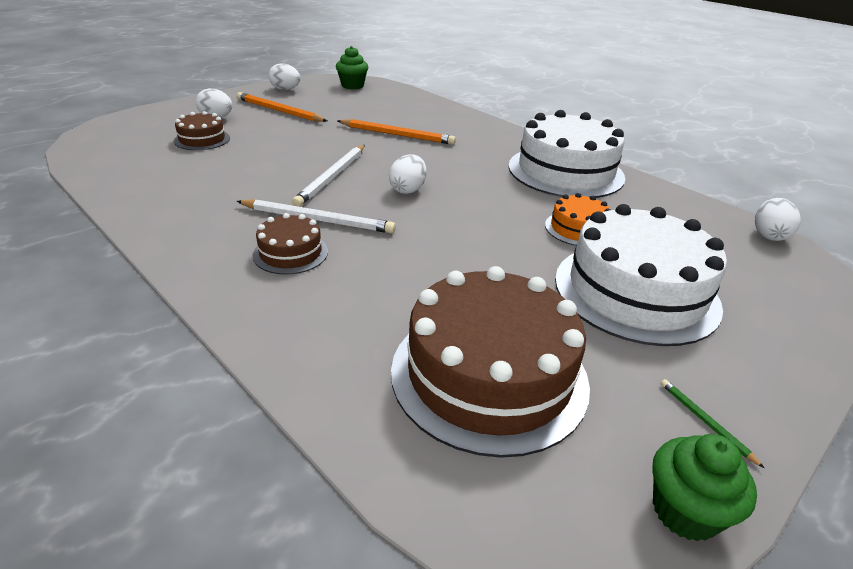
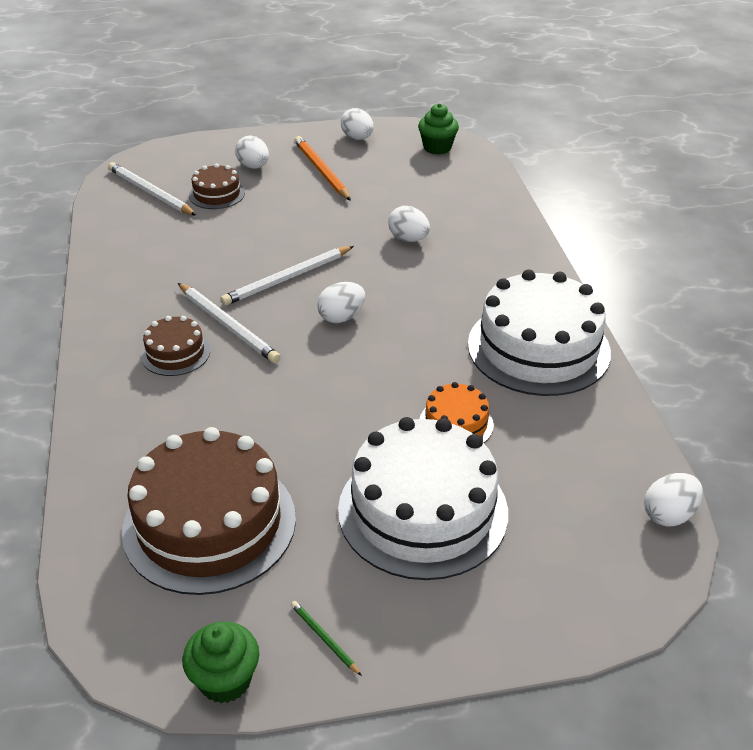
camera: 35 degrees right, 5 degrees up
(132, 150) = (150, 192): none -> white pencil
(397, 135) = (408, 239): orange pencil -> white egg
(705, 422) = (324, 638): green pencil -> green pencil turned 45 degrees counterclockwise

